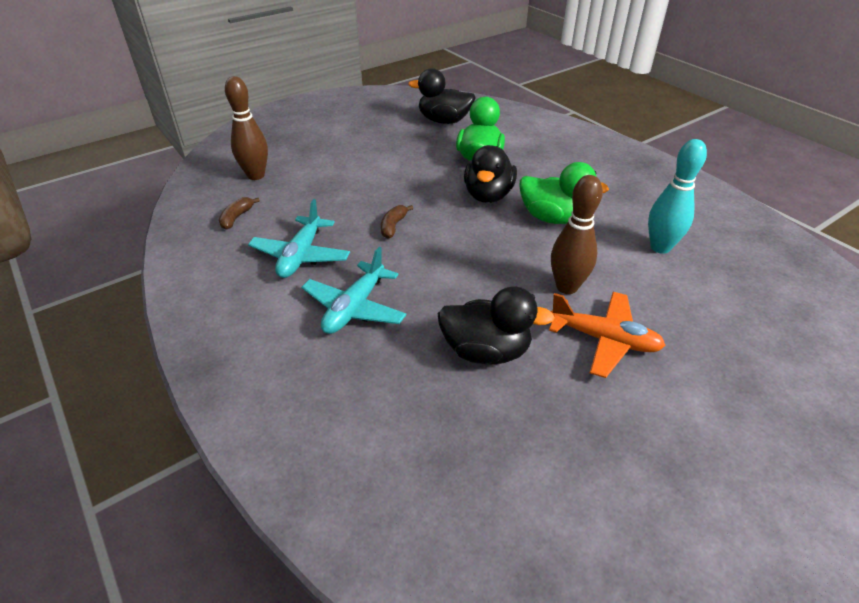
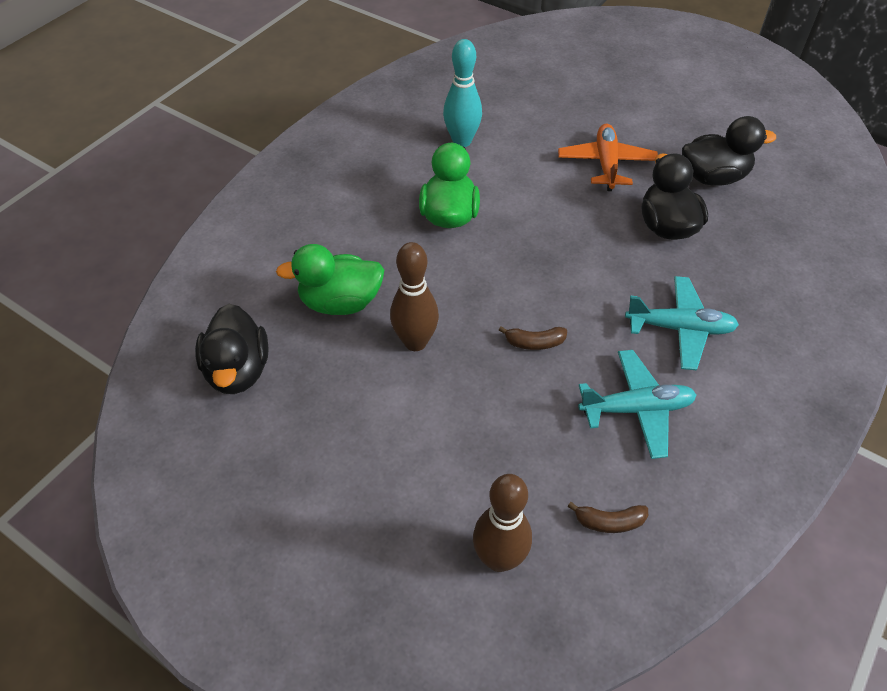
camera: 110 degrees left, 10 degrees up
(488, 195) = (429, 274): black duck -> black duck (713, 177)
(566, 287) = (555, 191): brown bowling pin -> brown bowling pin (415, 342)

